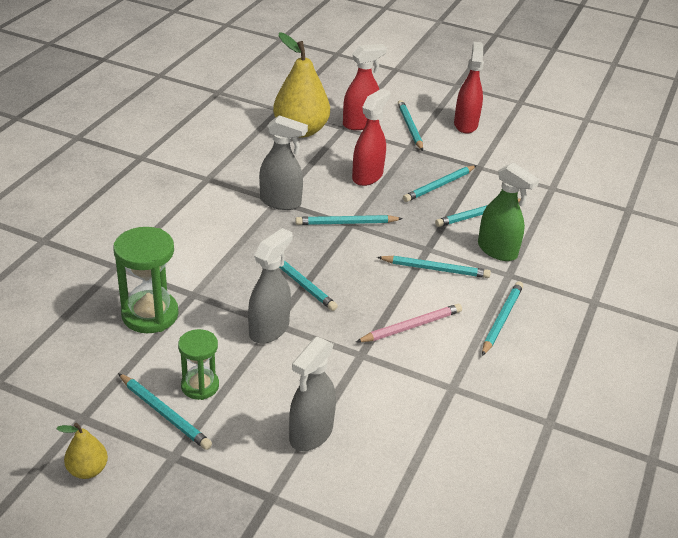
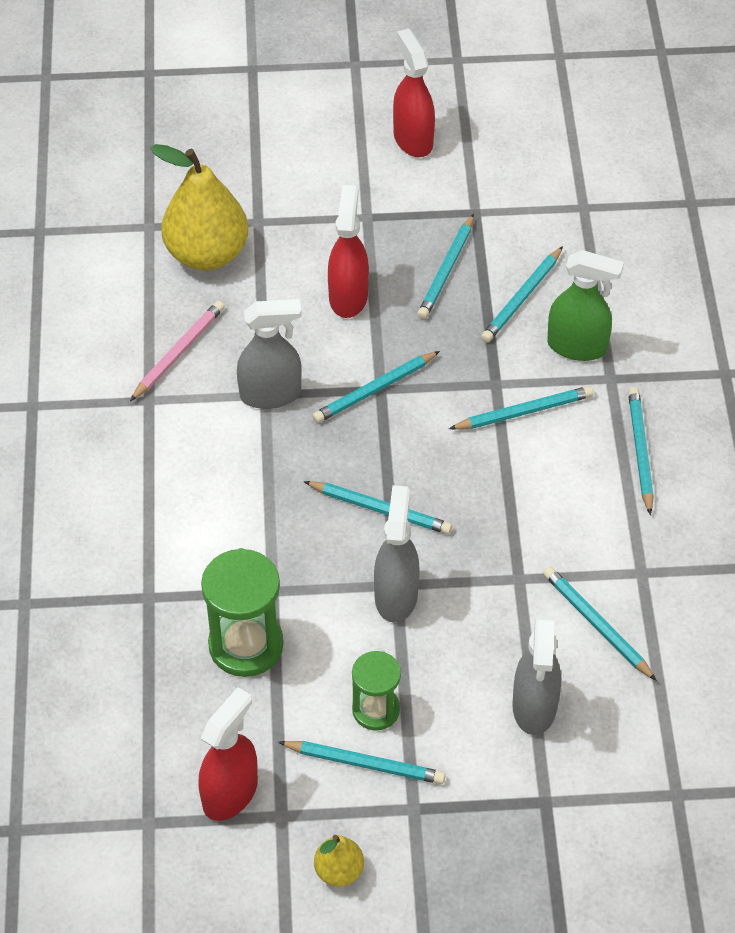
camera: 25 degrees left, 15 degrees up
(360, 124) = (276, 203): red spray bottle -> red spray bottle (230, 793)
(410, 127) = (344, 179): turquoise pencil -> turquoise pencil (596, 624)
(411, 326) = (548, 511): pink pencil -> pink pencil (178, 352)

